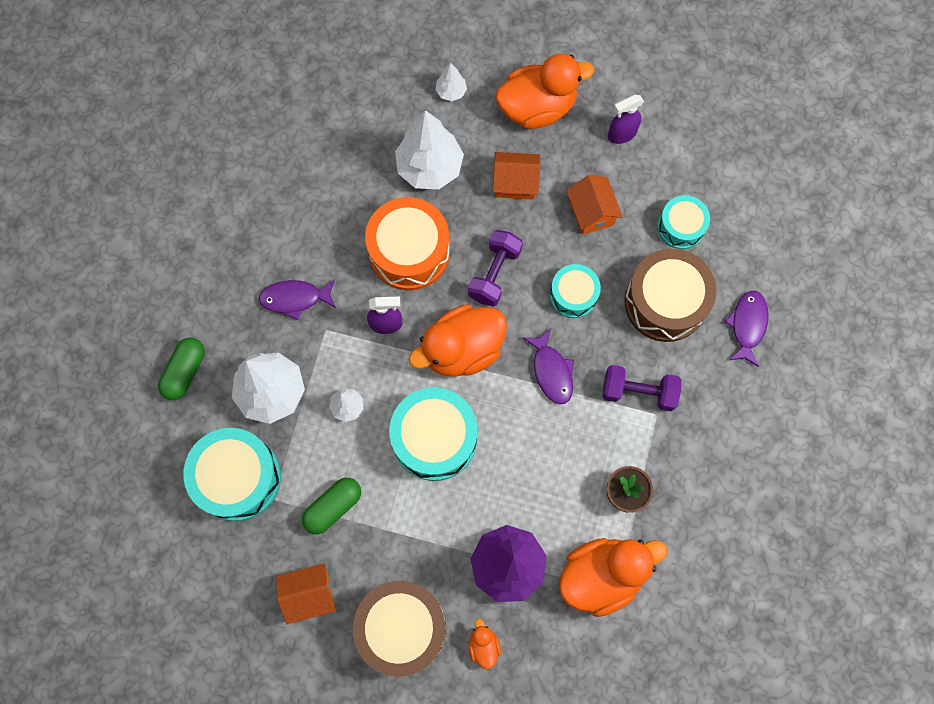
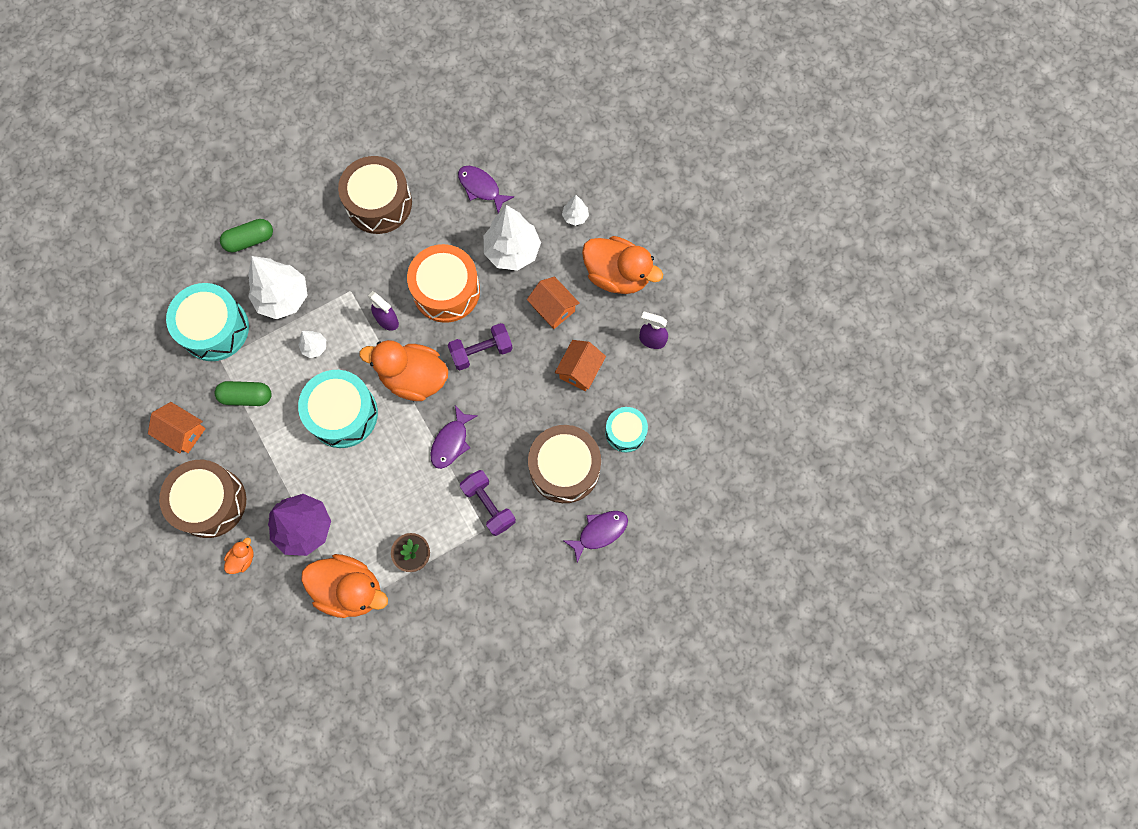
camera: 45 degrees right, 0 degrees up
(269, 233) = (379, 203): none -> brown drum
(295, 299) = (352, 256): purple fish -> purple fish (481, 188)
(573, 295) = (514, 409): turquoise drum -> none

